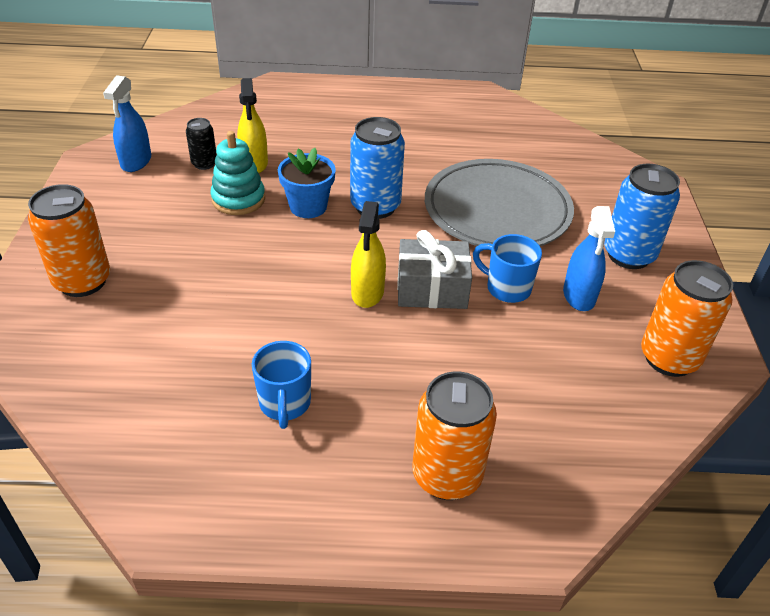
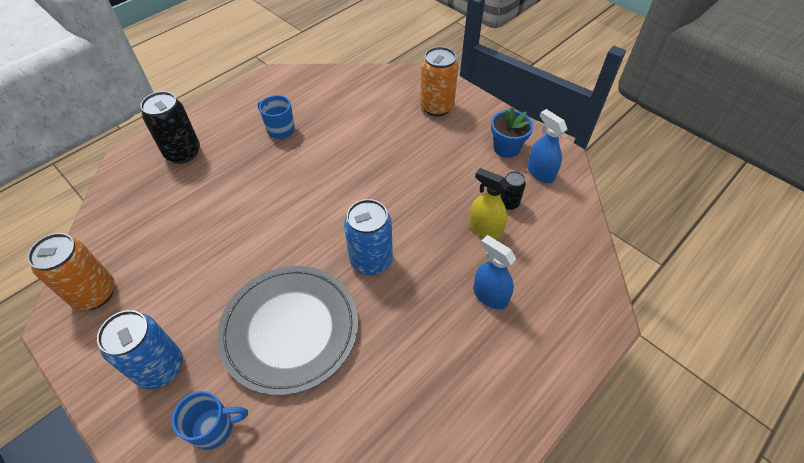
camera: 135 degrees right, 10 degrees up
(238, 199) = (449, 197): turquoise stacking toy -> none
(308, 207) = (407, 225): blue flower pot -> blue flower pot (506, 148)
(367, 292) = (305, 201): yellow spray bottle -> none
(432, 289) = (273, 230): grey gift -> none
(447, 475) = (183, 153): orange can -> black can
(506, 288) = (229, 266): blue mug -> blue mug (214, 428)
(579, 296) = (178, 297): blue spray bottle -> blue spray bottle (490, 295)

